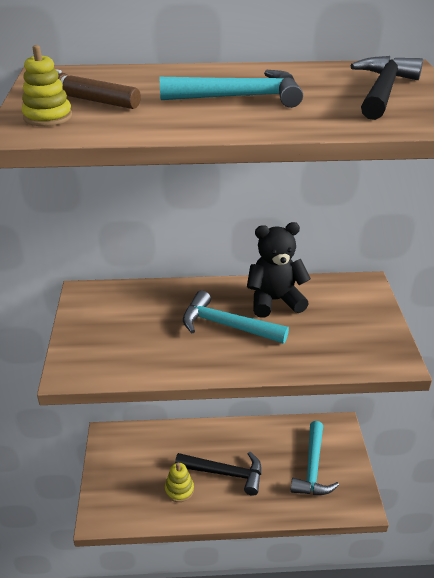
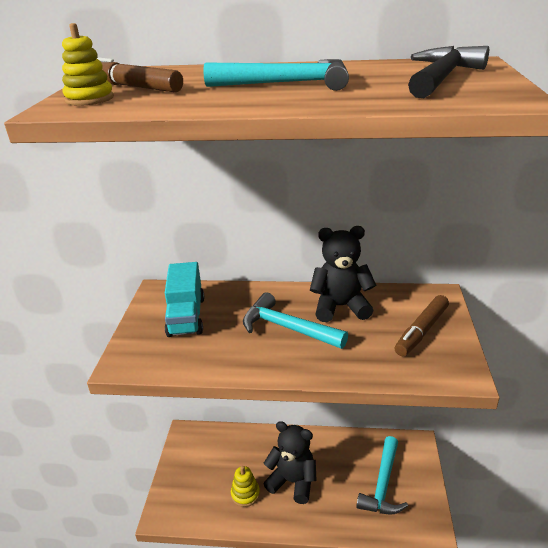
camera: 10 degrees right, 5 degrees down
(122, 319) = (186, 316): none -> turquoise truck
(225, 473) = (293, 481): black hammer -> black teddy bear
(355, 321) = (422, 331): none -> brown marker

